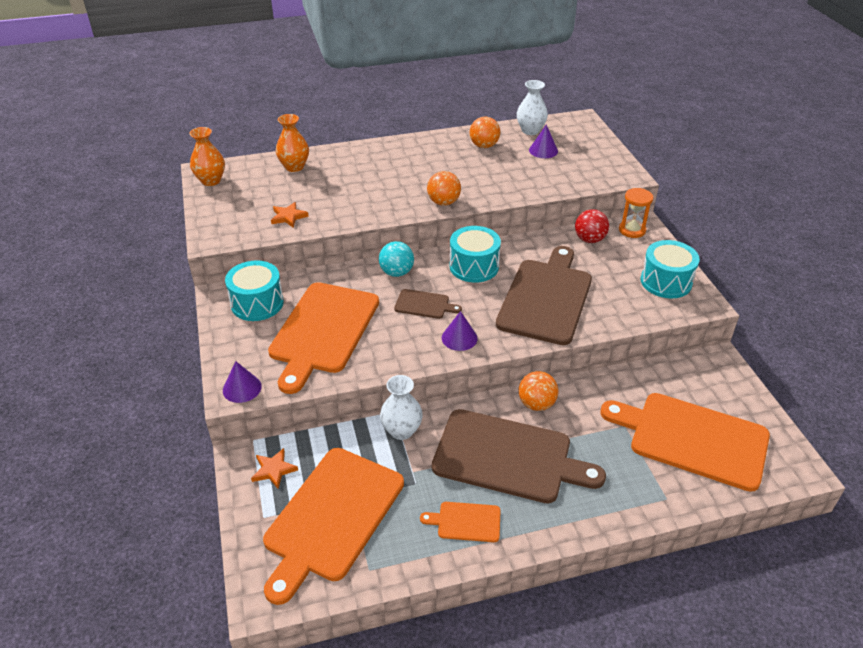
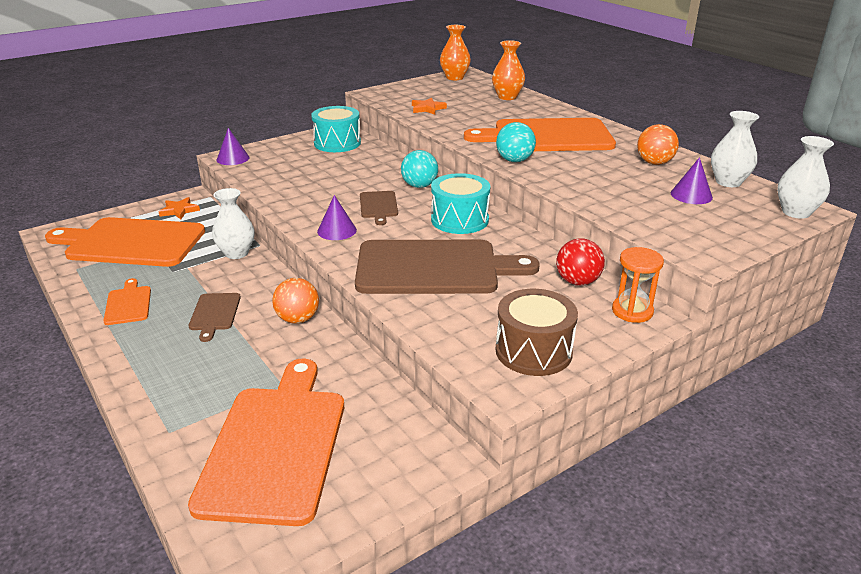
camera: 70 degrees right, 10 degrees down
(323, 331) = (315, 172): orange cutting board -> orange cutting board (547, 136)
(443, 202) = (514, 160): orange ball -> turquoise ball
(508, 457) = (214, 314): brown cutting board -> brown cutting board, size x0.45
(583, 125) = (796, 212): none -> white vase
(666, 281) = (533, 351): turquoise drum -> brown drum

